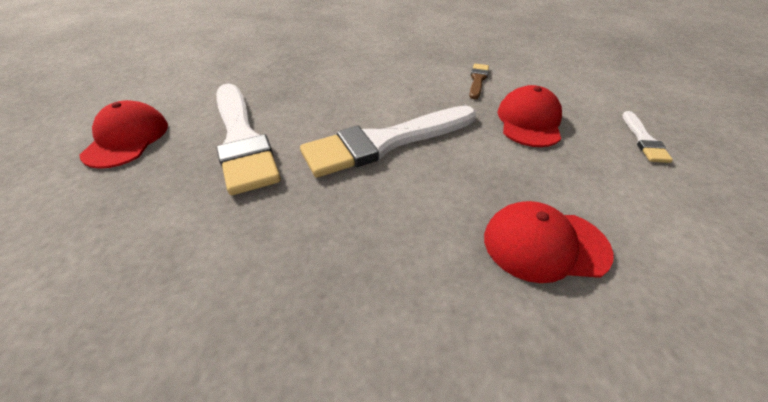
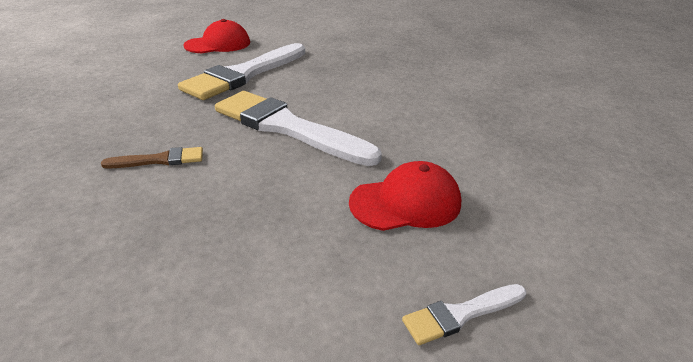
camera: 60 degrees right, 10 degrees down
(477, 80) = (463, 152): brown brush -> brown brush (160, 160)
(544, 244) = (188, 240): red cap -> none

